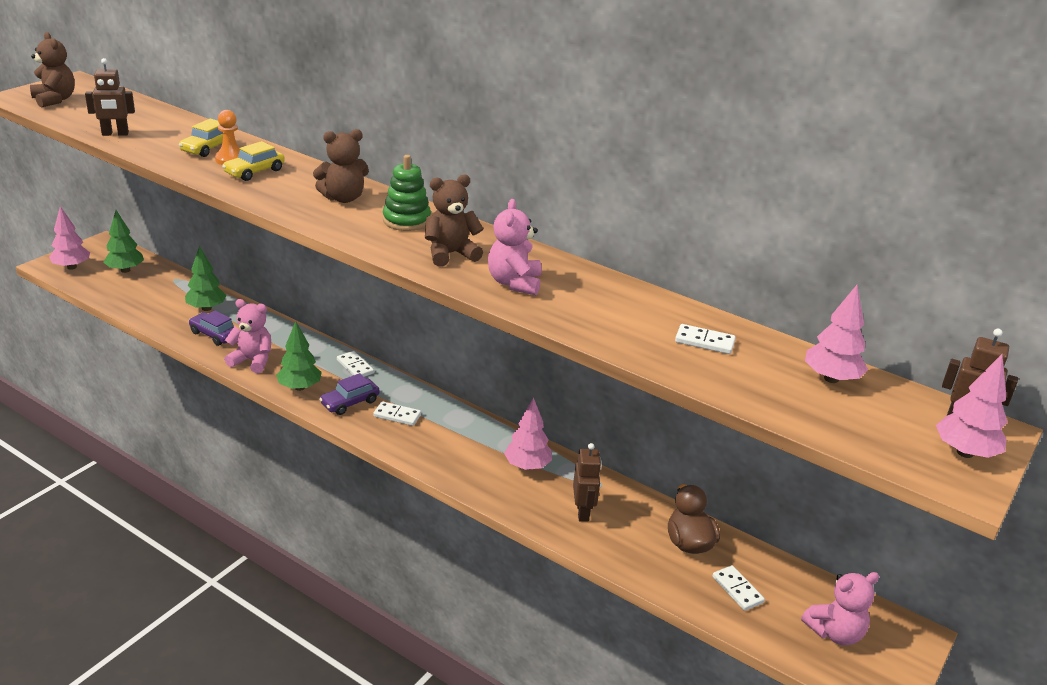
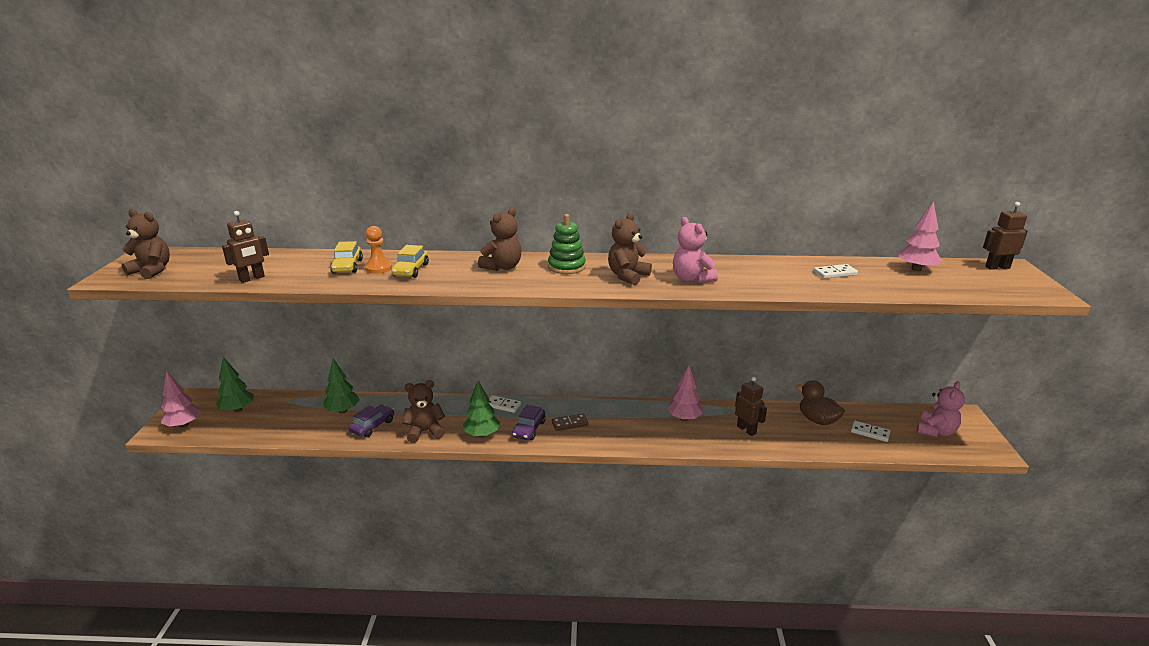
camera: 30 degrees left, 5 degrees down
(214, 335) = (372, 426): purple car -> purple car turned 120 degrees clockwise
(252, 361) = (425, 432): pink teddy bear -> brown teddy bear
(397, 415) = (570, 424): white domino -> brown domino
(965, 453) = (1022, 280): pink tree -> none

